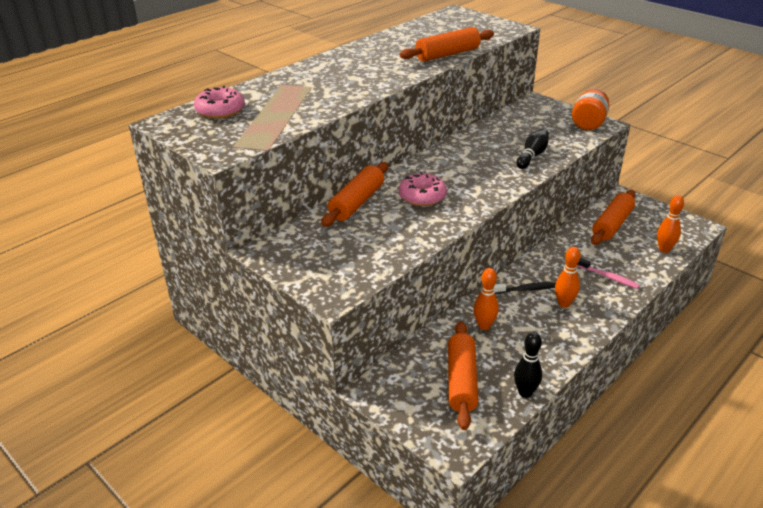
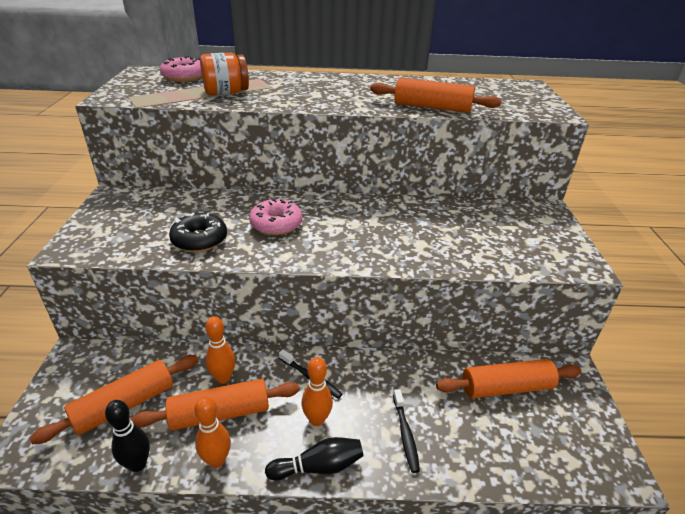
camera: 45 degrees right, 0 degrees up
(356, 202) = (227, 201): orange rolling pin -> orange rolling pin (220, 413)
(401, 234) = (199, 240): none -> black donut
(532, 156) = (438, 250): black bowling pin -> black bowling pin (318, 467)
(588, 123) = (565, 256): orange jar -> orange jar (226, 93)
(608, 277) = (405, 434): pink toothbrush -> black toothbrush
(664, 249) = (524, 460): orange bowling pin -> orange bowling pin (217, 460)

